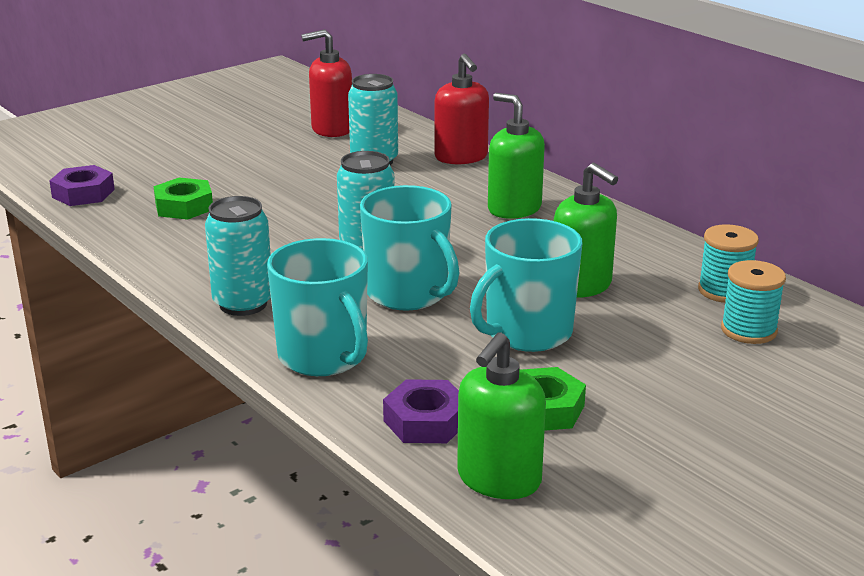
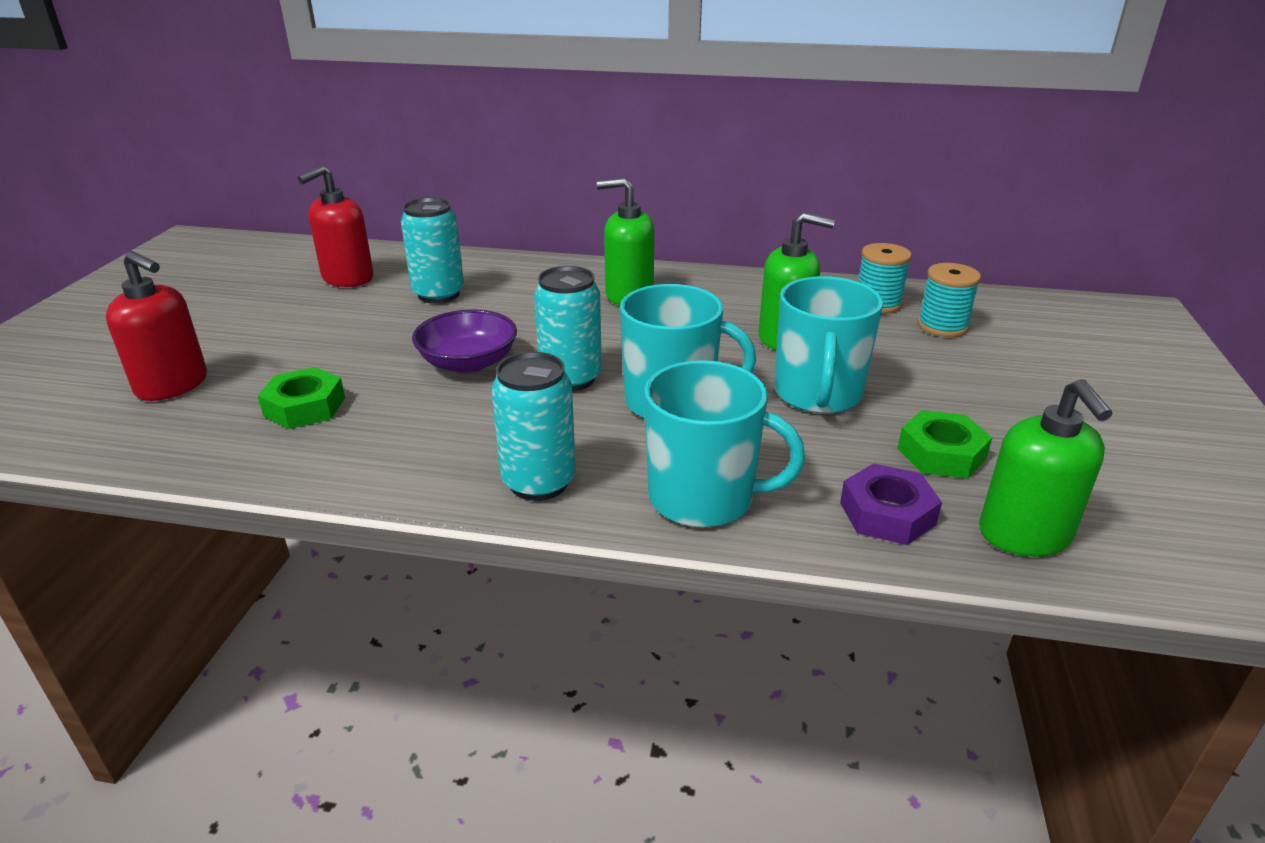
camera: 40 degrees left, 5 degrees up
(83, 193) = (146, 439): purple nut -> none
(318, 215) = (468, 363): none -> purple bowl
(461, 157) = (512, 267): red soap dispenser -> red soap dispenser (172, 385)

